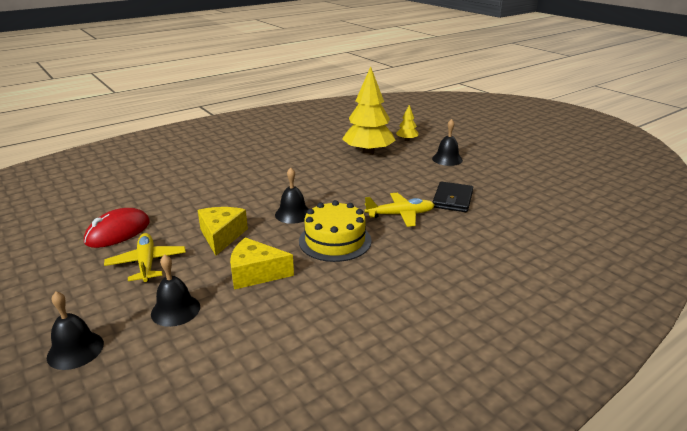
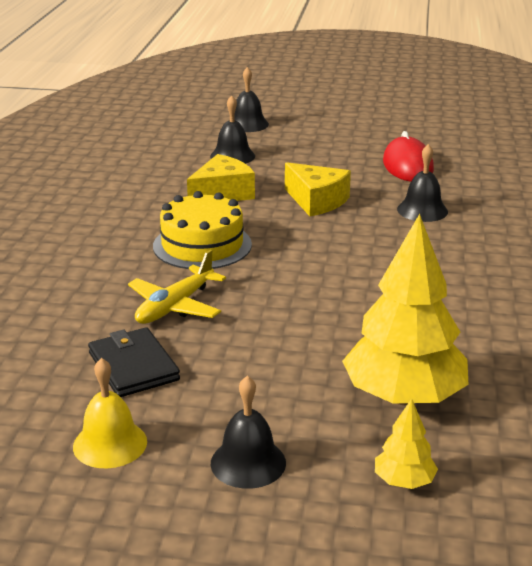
camera: 135 degrees right, 0 degrees up
(147, 263) = (323, 163): yellow plane -> none
(293, 214) = (298, 248): black bell -> black bell (422, 210)
(490, 180) = (110, 444): none -> yellow bell

